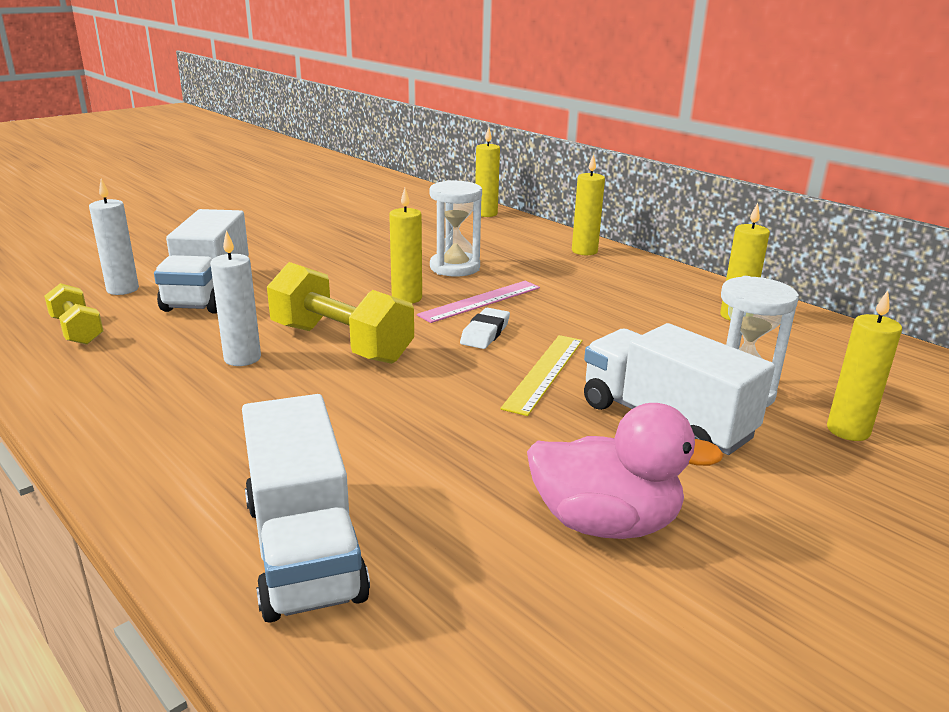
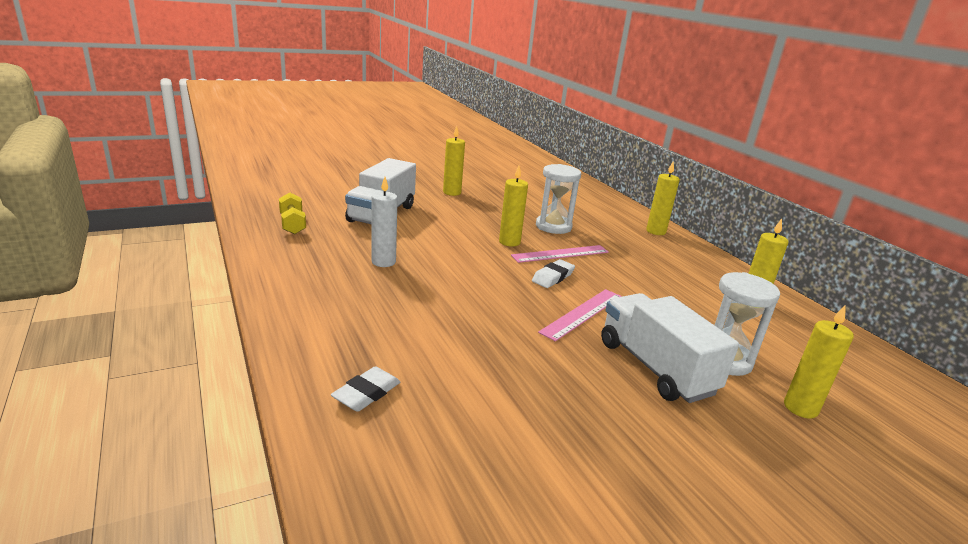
camera: 15 degrees right, 0 degrees up
(122, 289) = (330, 202): white candle -> none
(304, 549) = (366, 393): white truck -> white eraser
(341, 343) = (451, 265): yellow dumbbell -> none
(486, 214) = (594, 191): yellow candle -> yellow candle (452, 192)
(544, 372) = (582, 313): yellow ruler -> pink ruler
(605, 523) = (574, 428): pink duck -> none

